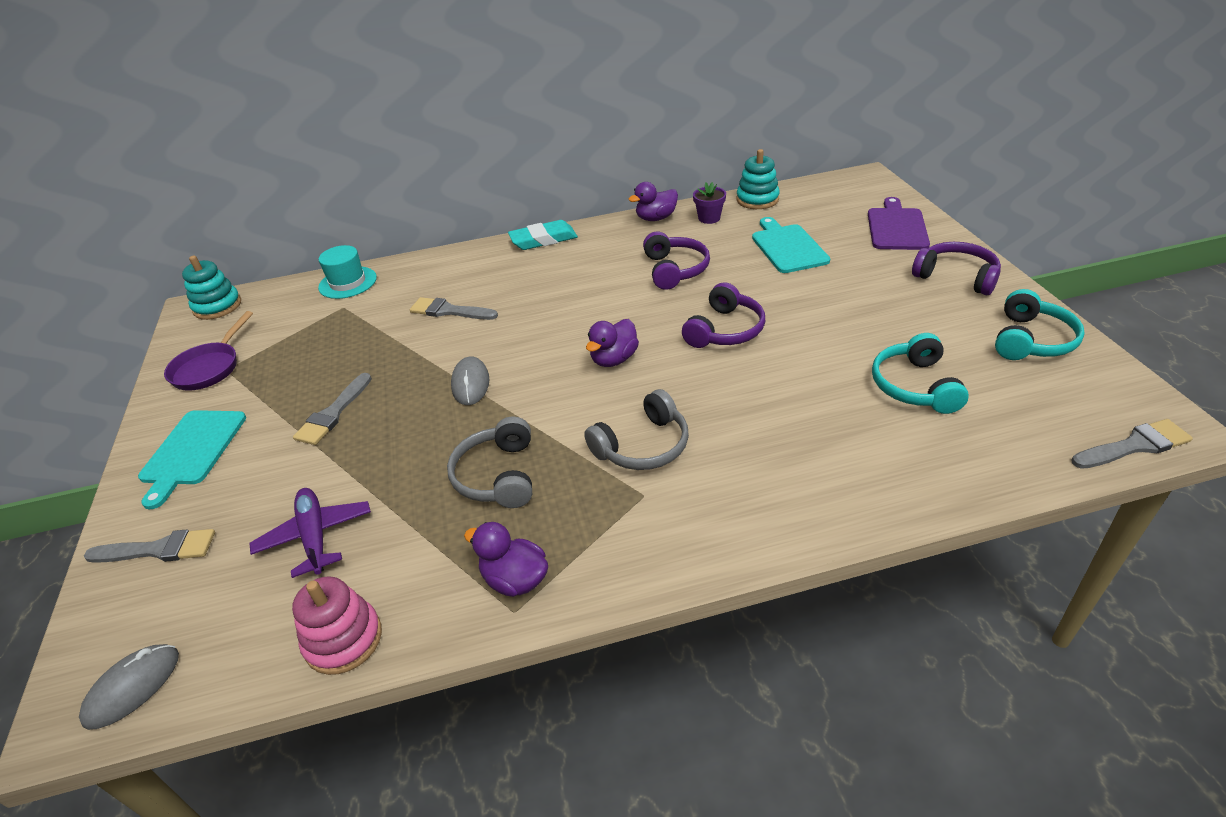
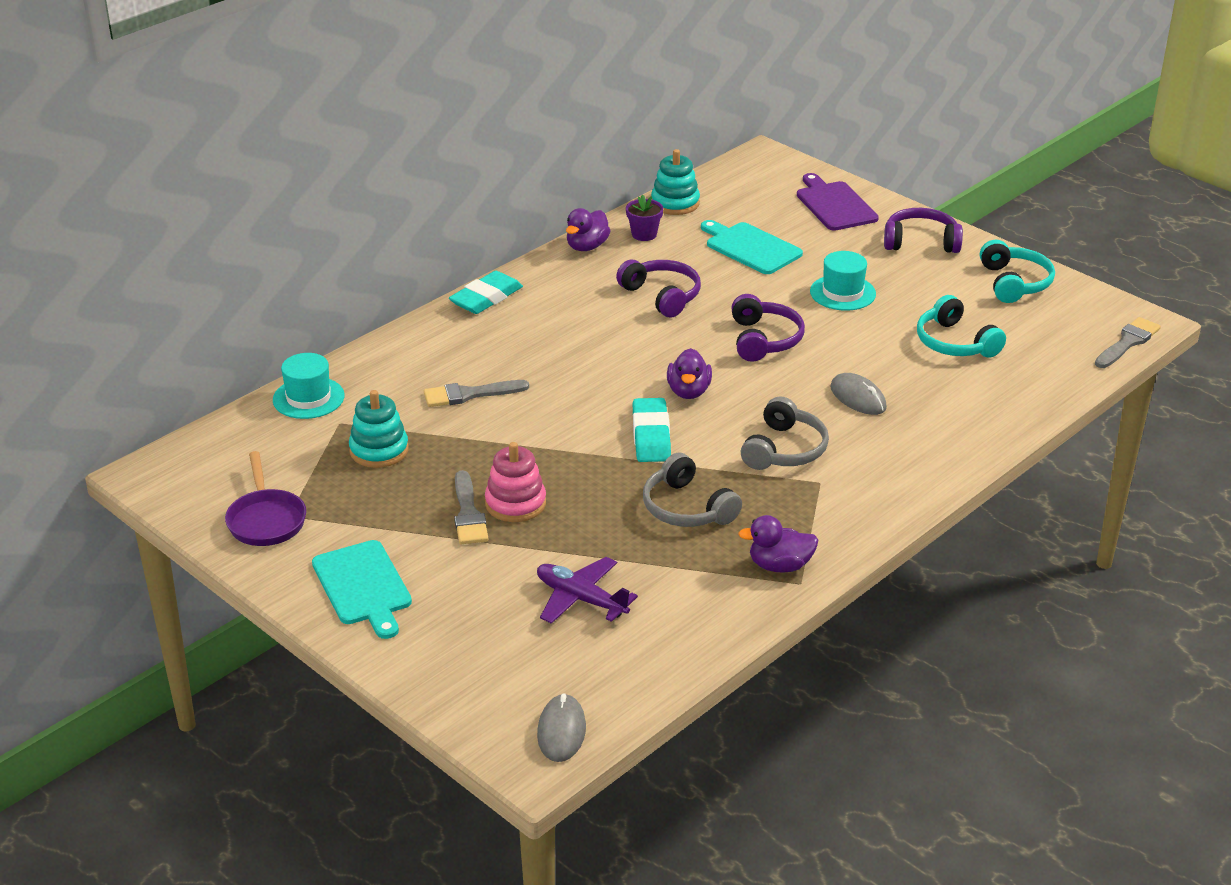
camera: 35 degrees left, 5 degrees down
(159, 549) = (447, 657): grey brush -> none
(217, 306) = (175, 464): turquoise stacking toy -> turquoise stacking toy (379, 450)
(343, 640) = (692, 644): pink stacking toy -> pink stacking toy (515, 503)
(470, 383) = (575, 450): grey mouse -> grey mouse (858, 398)
(542, 391) = (651, 435): none -> turquoise eraser
(837, 306) = (842, 293): none -> turquoise hat

